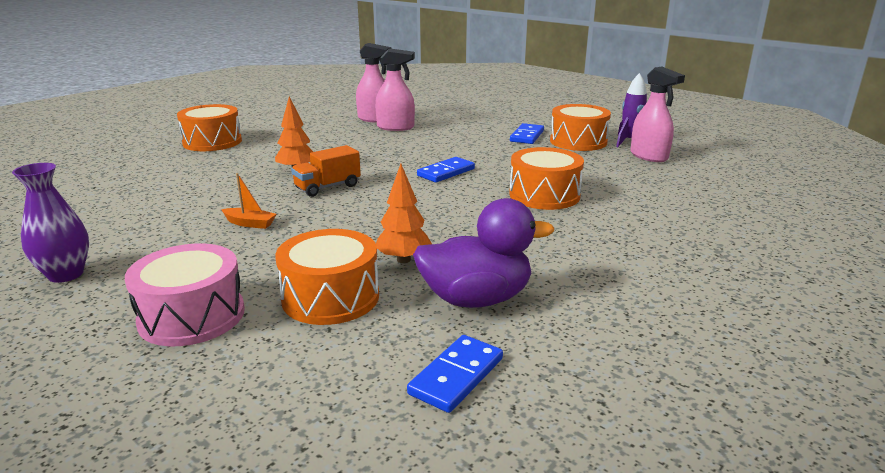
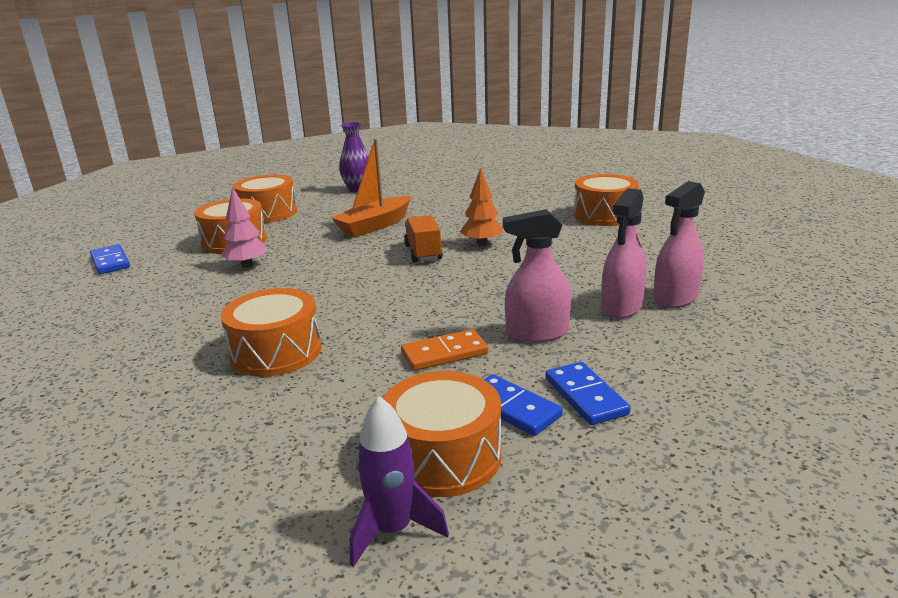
camera: 115 degrees right, 0 degrees up
(192, 316) = (268, 213): pink drum -> orange drum
(250, 223) = (375, 225): orange boat -> orange boat, size x2.04
(403, 259) = (247, 265): orange tree -> pink tree
(446, 172) = (406, 310): blue domino -> blue domino (585, 396)
(476, 299) = (161, 279): purple duck -> none
(492, 154) = (444, 353): none -> orange domino
(649, 156) = (298, 512): pink spray bottle -> pink spray bottle (536, 333)

